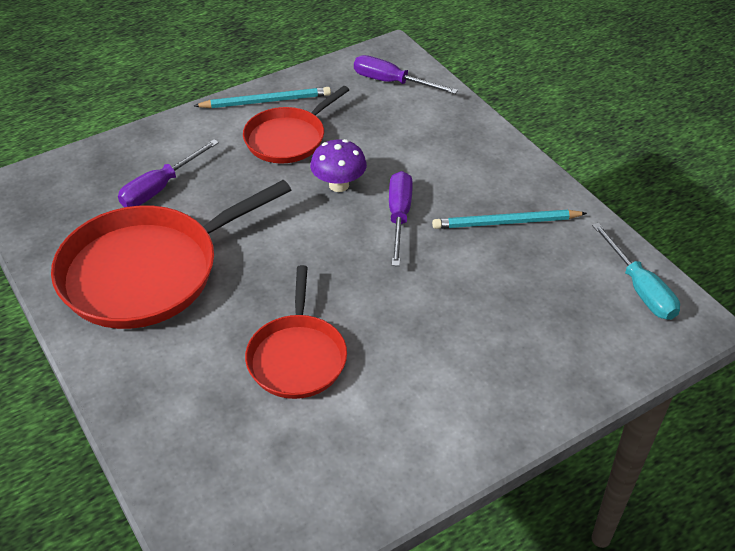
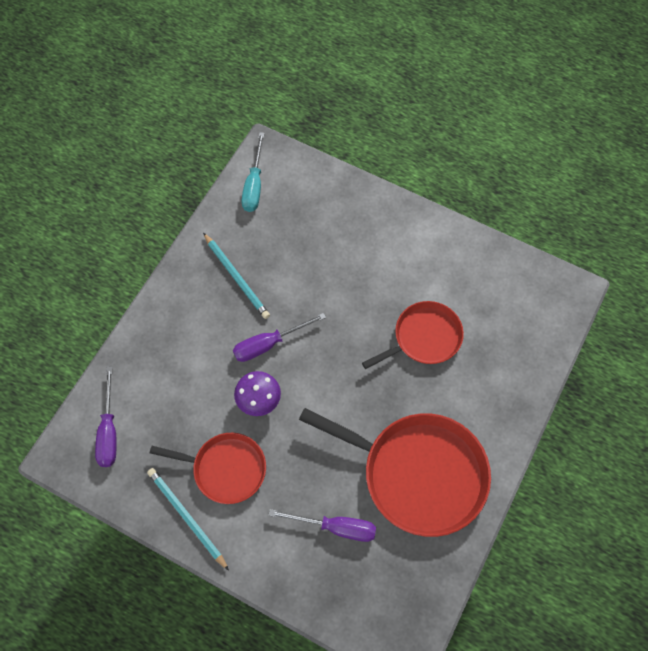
camera: 120 degrees left, 20 degrees up
(639, 288) = (254, 185): turquoise screwdriver -> turquoise screwdriver turned 150 degrees clockwise

